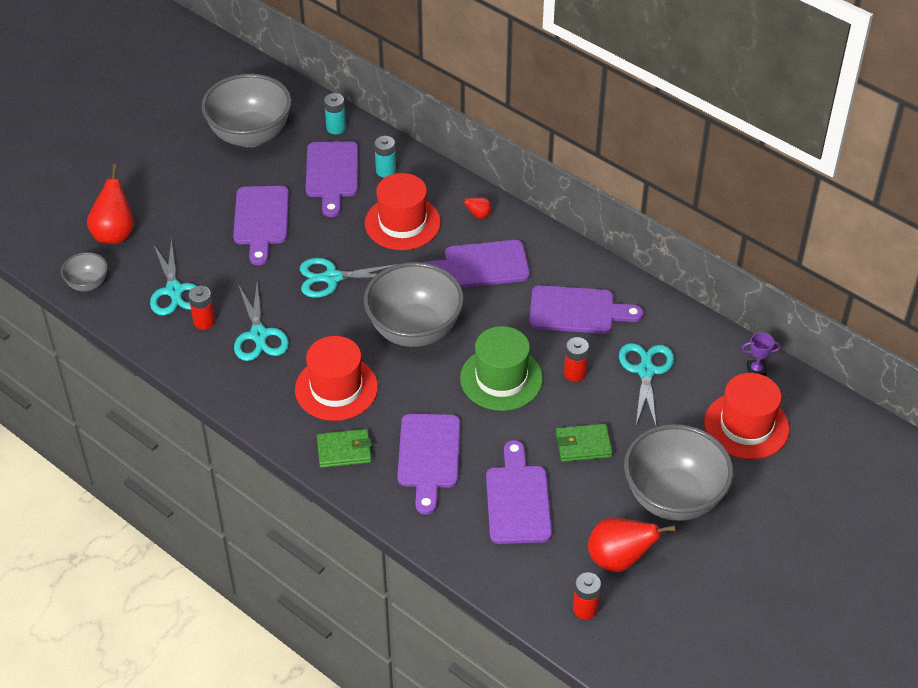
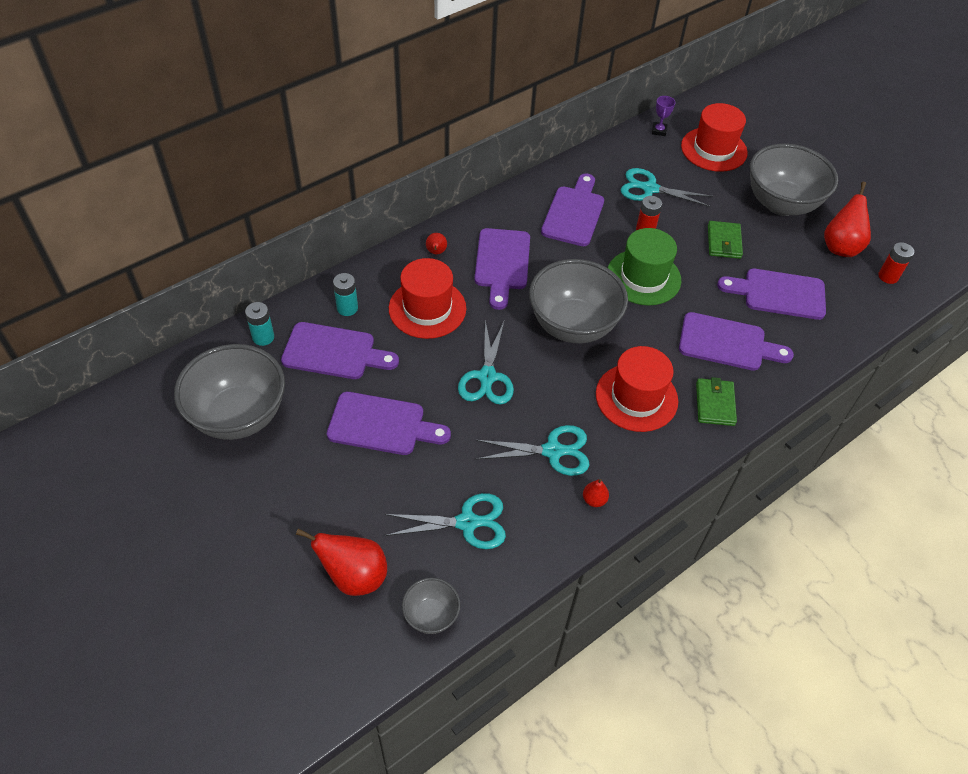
camera: 80 degrees left, 5 degrees up
(204, 322) = (522, 499): red battery -> none
(213, 370) = (594, 500): none -> red pear

